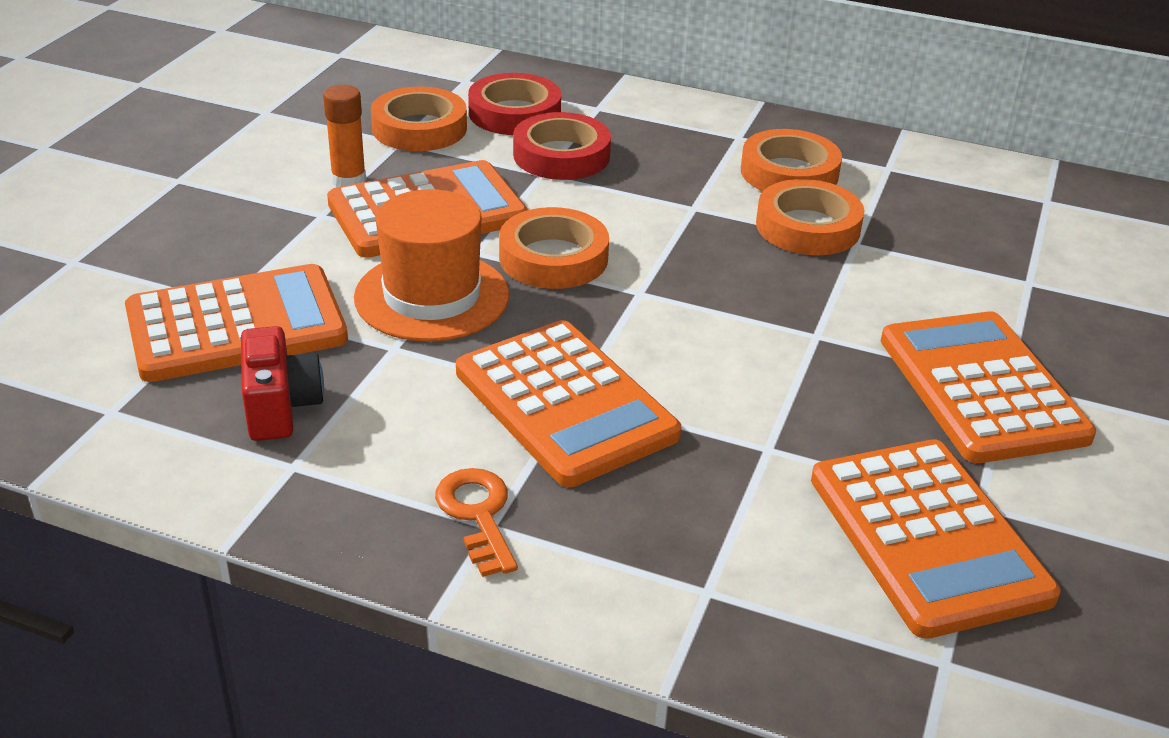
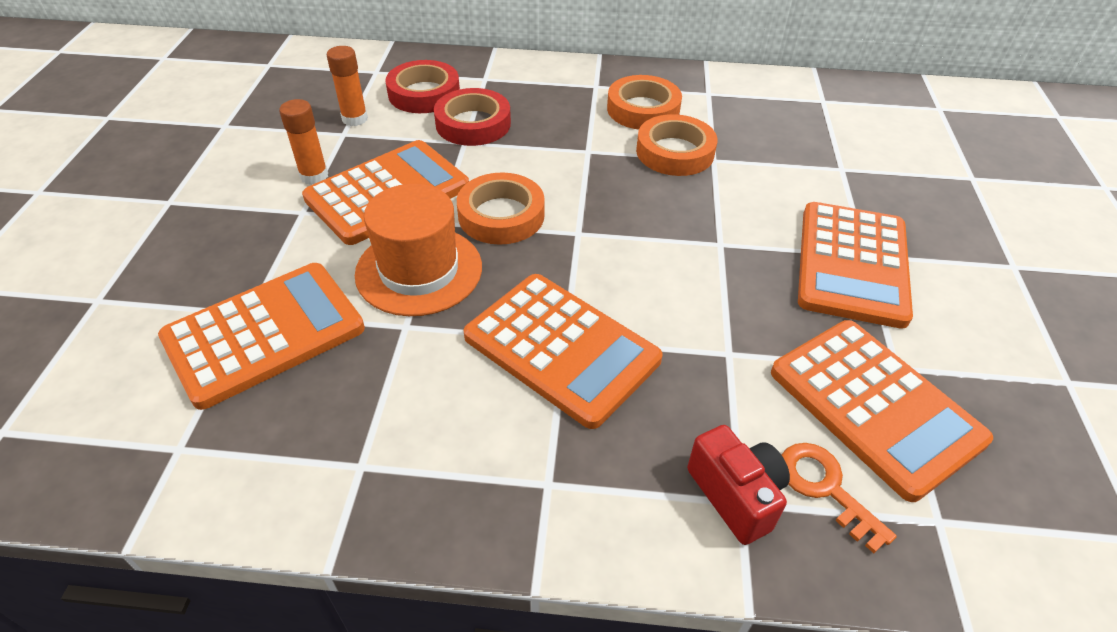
camera: 15 degrees left, 10 degrees up
(280, 407) = (330, 408): red camera -> red camera (736, 495)
(419, 128) = (355, 119): orange tape -> orange glue stick
(477, 515) = (533, 476): orange key -> orange key (825, 488)
(982, 388) = (852, 264): orange calculator -> orange calculator turned 135 degrees counterclockwise

